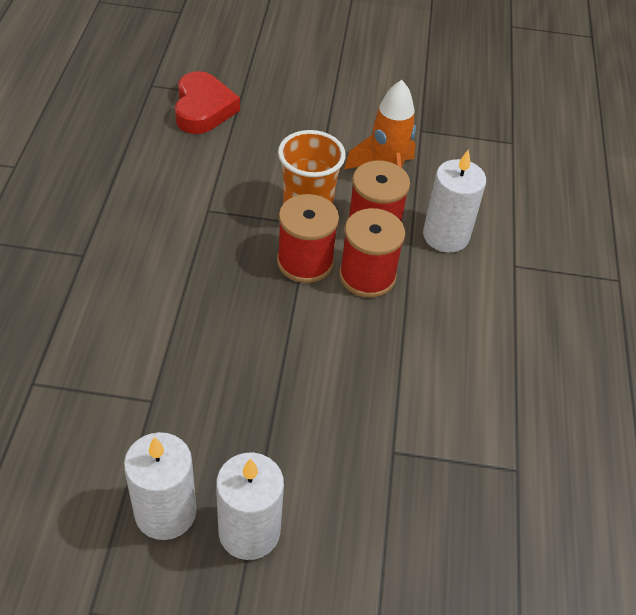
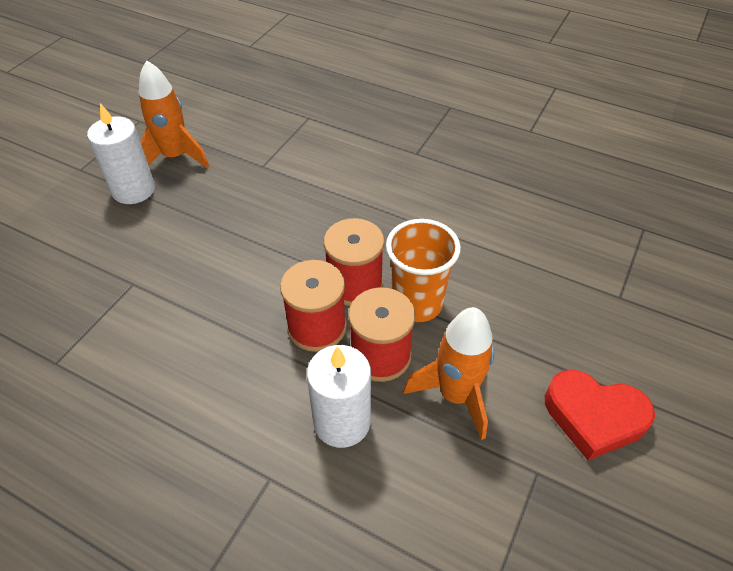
camera: 115 degrees right, 0 degrees up
(165, 512) = (175, 157): white candle -> orange rocket
(203, 109) = (600, 260): red heart -> red heart (594, 417)

